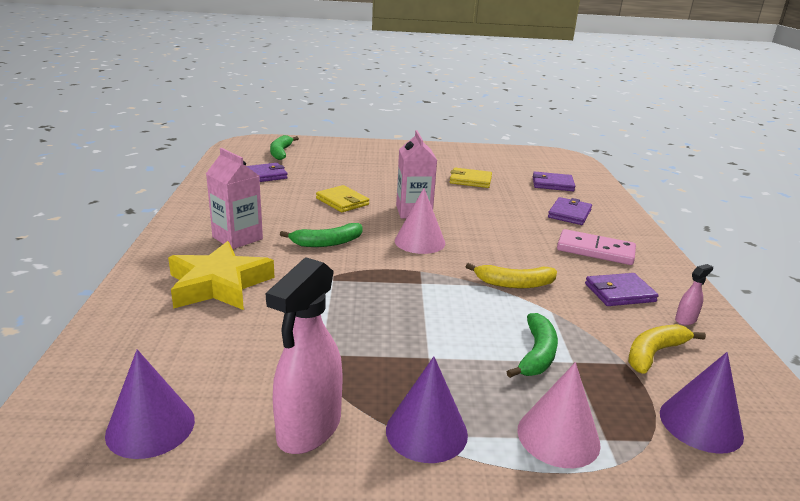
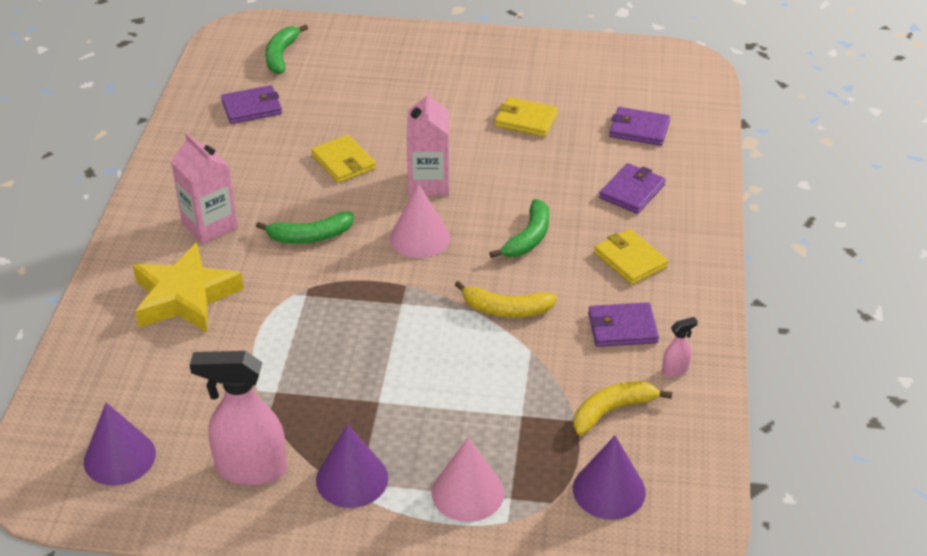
camera: 10 degrees right, 15 degrees up
(308, 429) = (250, 469): pink spray bottle -> pink spray bottle turned 60 degrees clockwise
(536, 354) = (488, 404): green banana -> green banana (528, 238)
(595, 250) = (630, 260): pink domino -> yellow wallet

